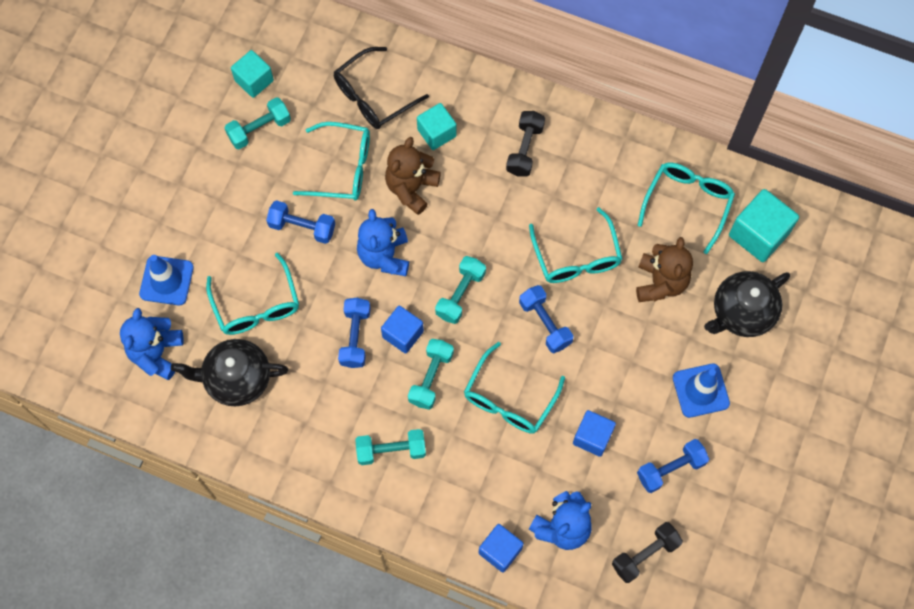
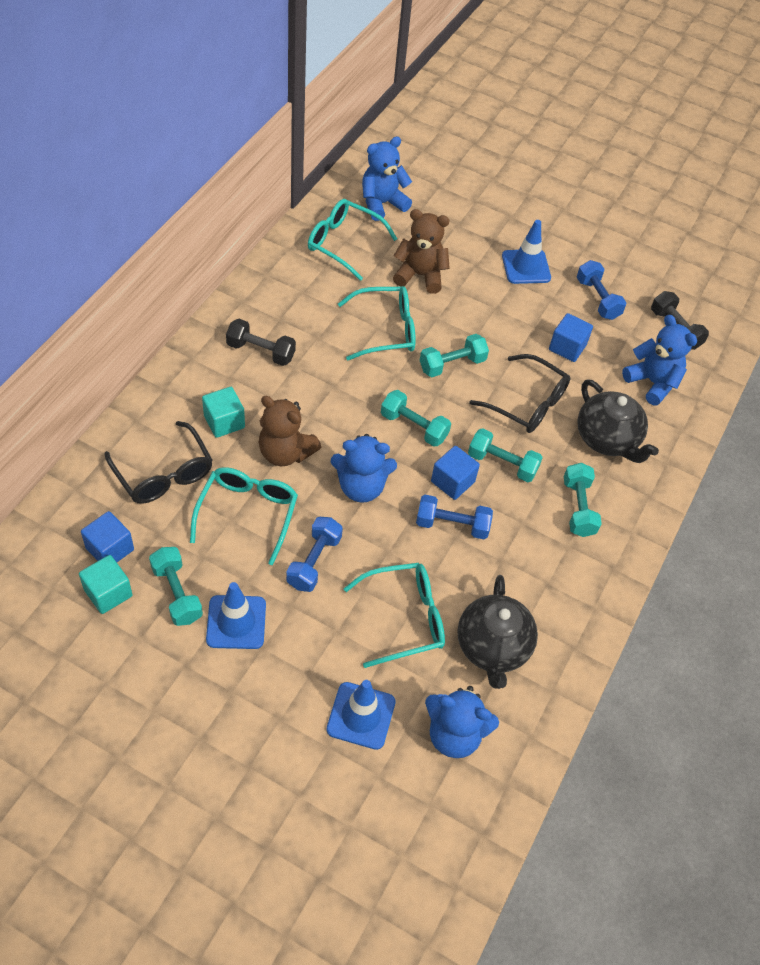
camera: 90 degrees left, 15 degrees down
(238, 177) = (236, 622): none -> blue traffic cone
(500, 550) = (677, 432): blue cube -> blue cube (110, 549)
(509, 398) = (527, 403): turquoise glasses -> black glasses
(545, 323) = (452, 364): blue dumbbell -> turquoise dumbbell
(742, 312) = (455, 228): black teapot -> black teapot (607, 439)
(758, 234) = (382, 203): turquoise cube -> blue teddy bear

